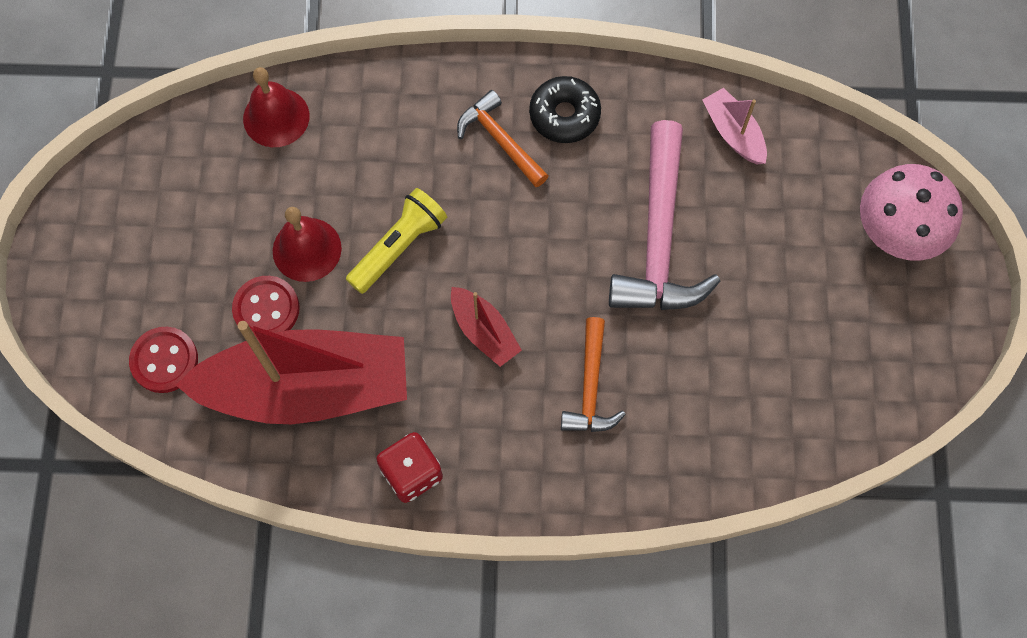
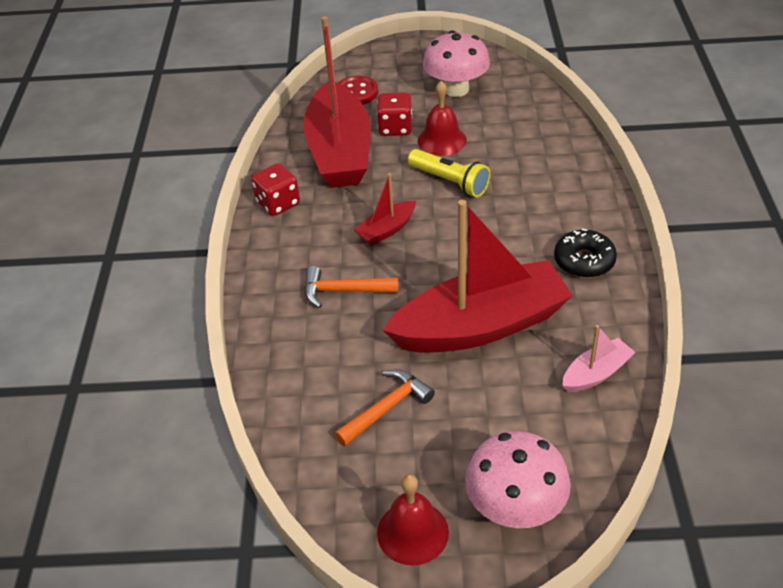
camera: 90 degrees right, 25 degrees down
(188, 219) = (456, 89): none -> pink mushroom
(266, 309) = (395, 128): red button -> red dice
(276, 117) = (542, 116): red bell -> red bell (412, 532)
(500, 140) = (551, 226): orange hammer -> orange hammer (386, 408)
(658, 237) = (480, 326): pink hammer -> red boat

